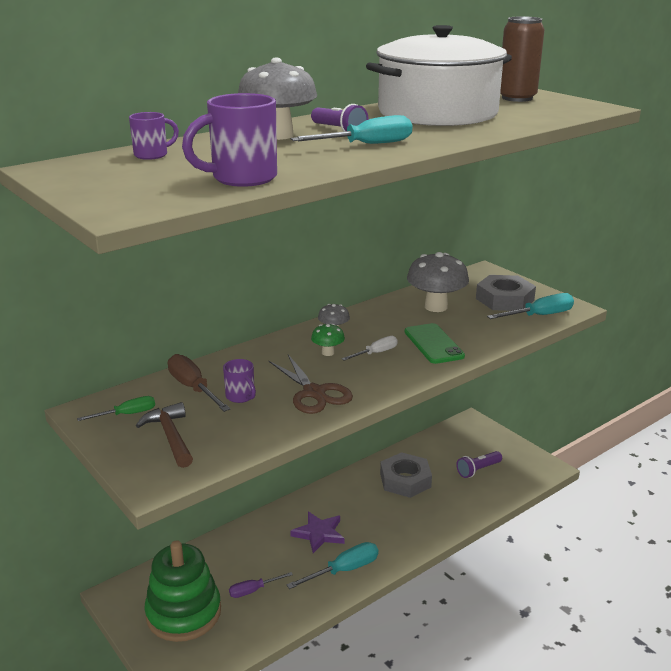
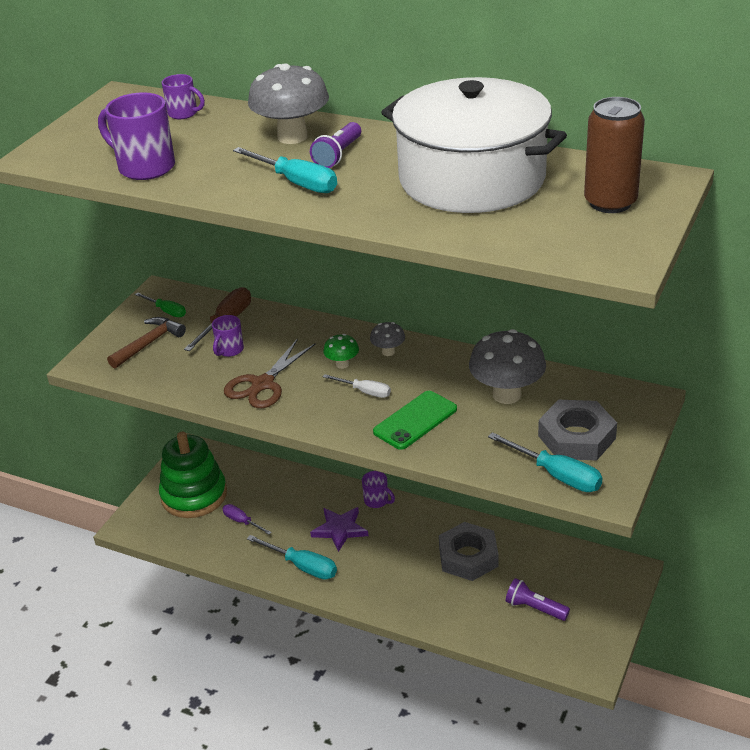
camera: 65 degrees right, 10 degrees up
(304, 502) = (377, 501): none -> purple mug

